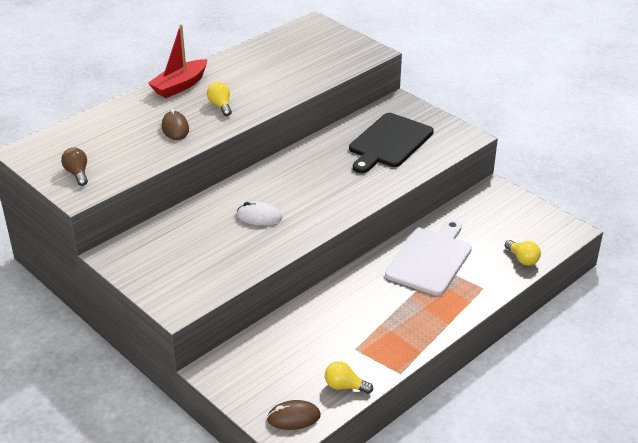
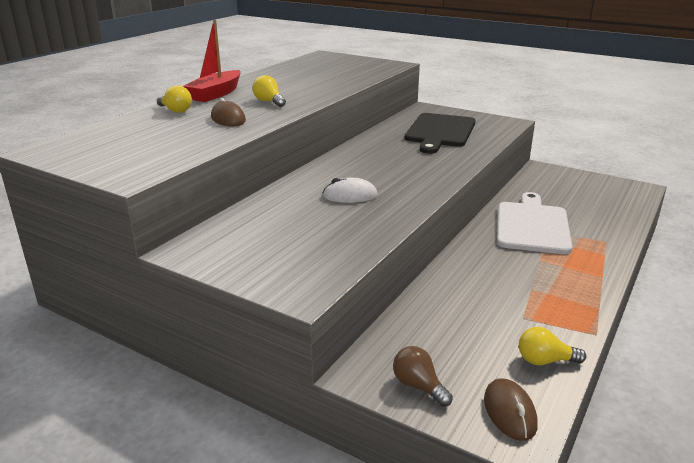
camera: 15 degrees left, 10 degrees down
(77, 173) = (122, 160): brown light bulb -> brown light bulb (418, 386)
(293, 417) = (509, 412): brown mouse -> brown mouse turned 75 degrees counterclockwise
(522, 259) = (619, 214): yellow light bulb -> yellow light bulb (175, 110)

